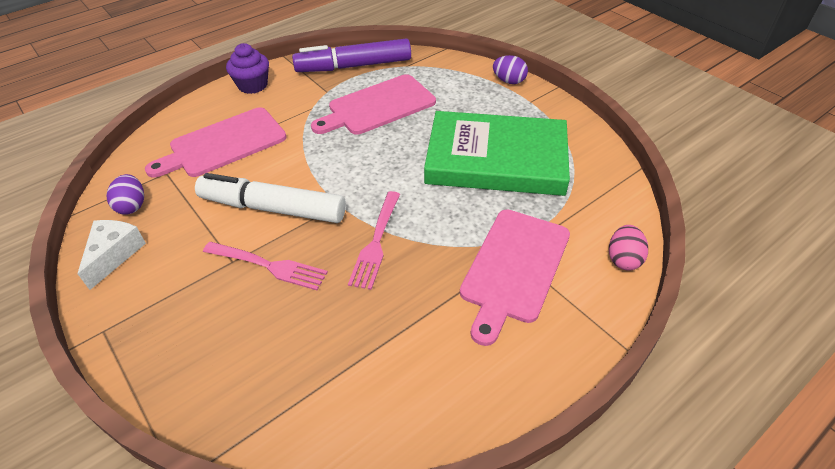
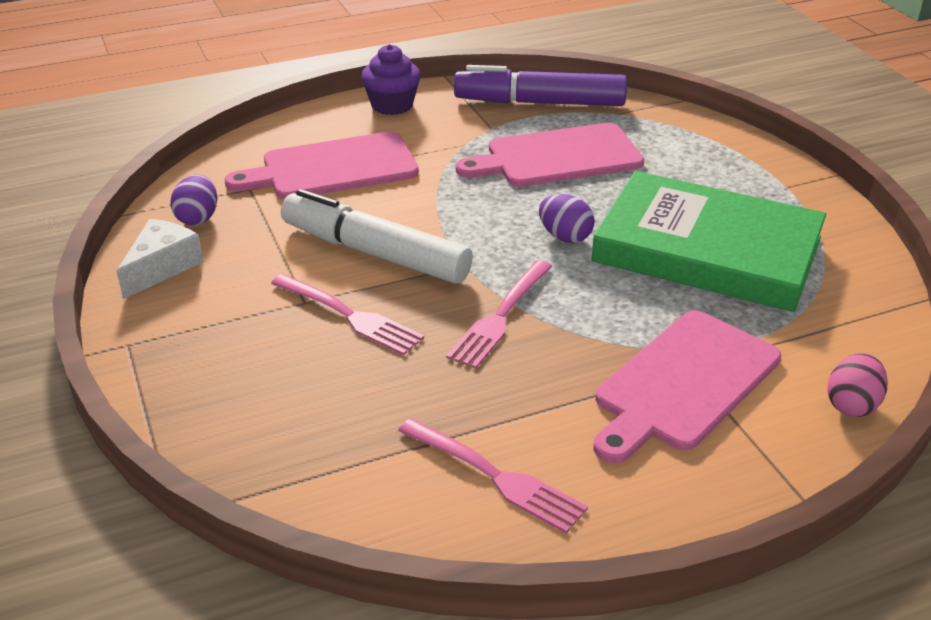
camera: 15 degrees right, 10 degrees down
(410, 378) = (494, 476): none -> pink fork
(509, 81) = (763, 156): purple egg -> purple egg (565, 236)

